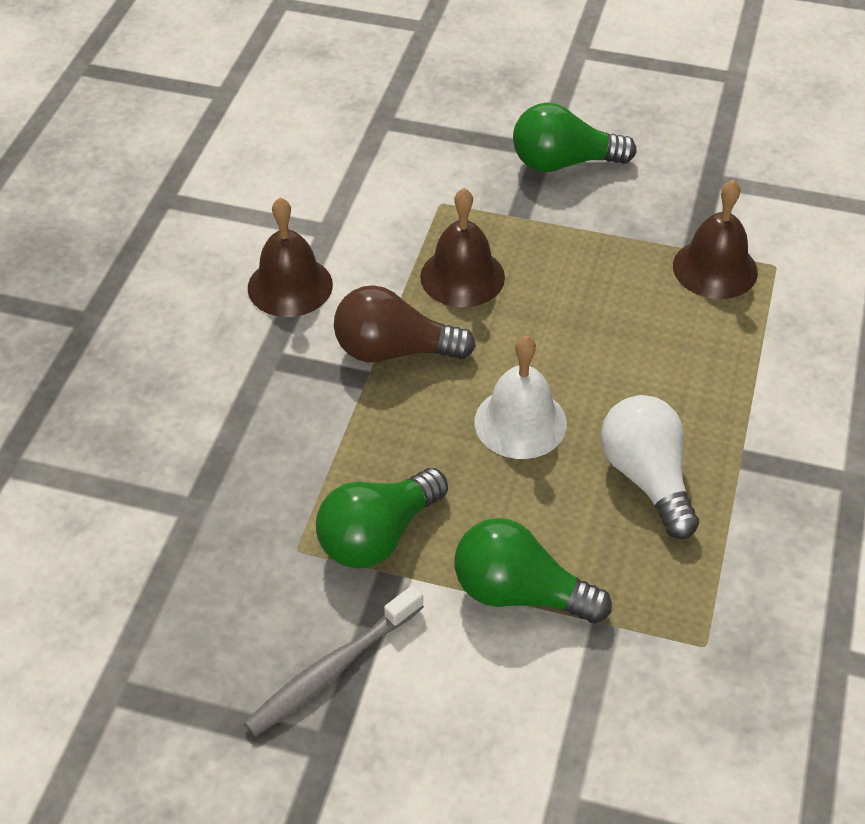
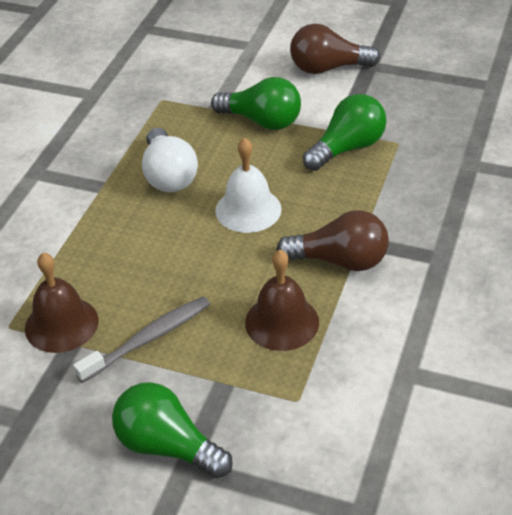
camera: 175 degrees left, 5 degrees down
(290, 286) = (432, 317): brown bell -> none
(332, 670) = (370, 91): grey toothbrush -> grey toothbrush (148, 339)
(408, 735) = (328, 68): none -> brown light bulb
(563, 163) = (167, 446): green light bulb -> green light bulb turned 150 degrees counterclockwise

